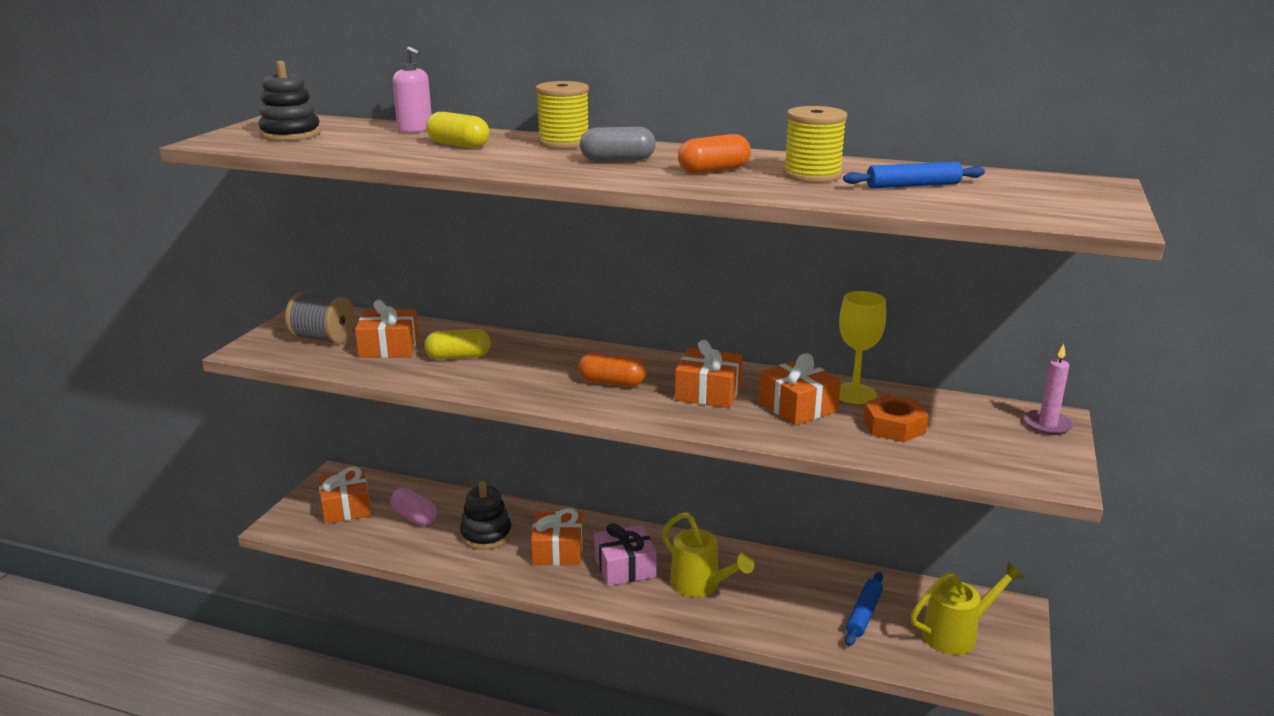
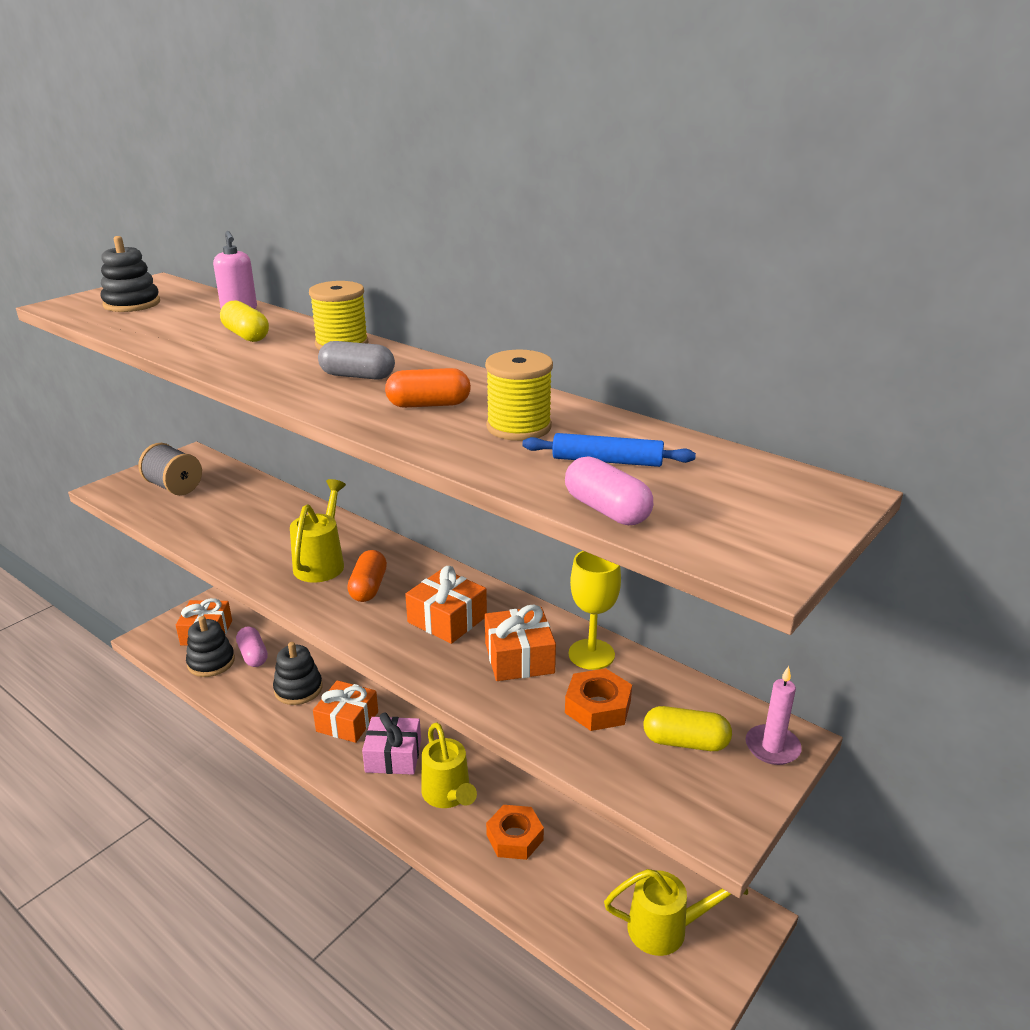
camera: 20 degrees right, 5 degrees up
(372, 532) = (211, 662): none -> black stacking toy
(389, 347) = (217, 507): orange gift -> none
(458, 357) = (263, 529): yellow capsule -> yellow capsule (685, 742)
(546, 372) = (322, 563): none -> yellow watering can
(612, 382) = (368, 587): orange capsule -> orange capsule turned 60 degrees clockwise
(784, 602) = (514, 837): none -> orange nut
(864, 614) = (584, 875): blue rolling pin -> none
(958, 210) = (606, 510): none -> pink capsule

